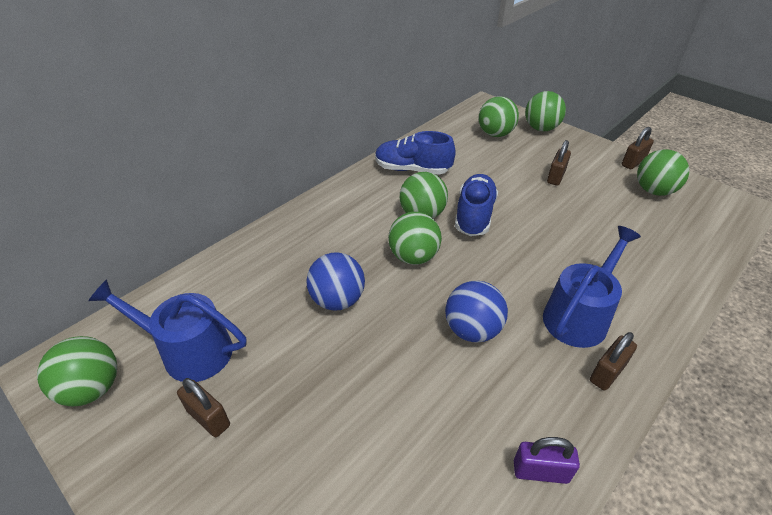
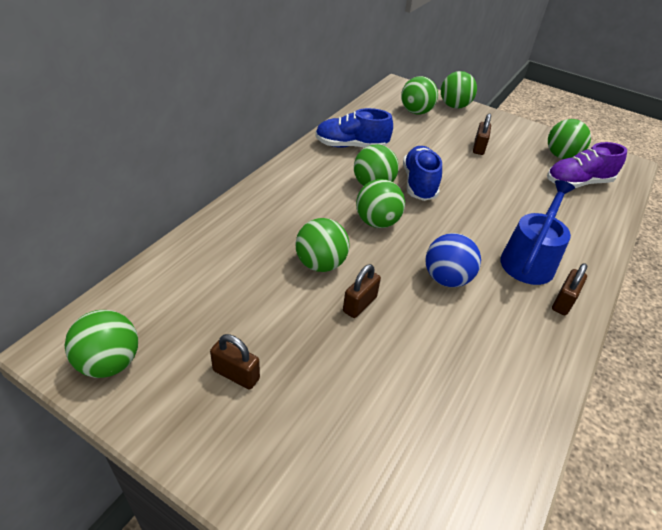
camera: 15 degrees left, 0 degrees up
(189, 351) = (195, 320): blue watering can -> none
(337, 300) = (320, 264): blue ball -> green ball
(540, 471) = (533, 381): purple padlock -> none
(633, 162) = (538, 133): brown padlock -> brown padlock (359, 304)
(666, 224) = (577, 183): none -> purple shoe

